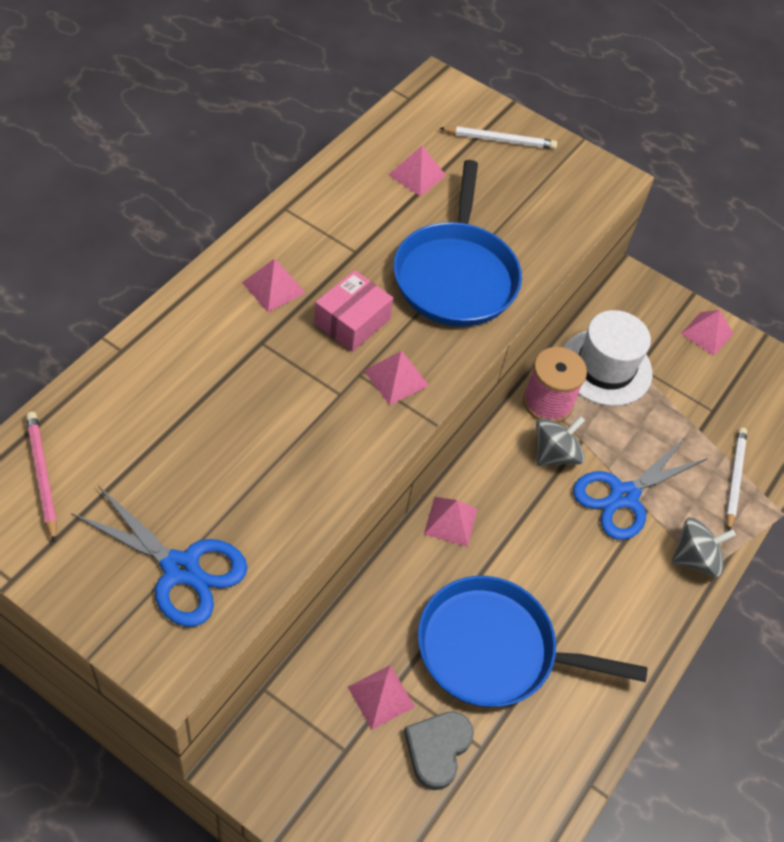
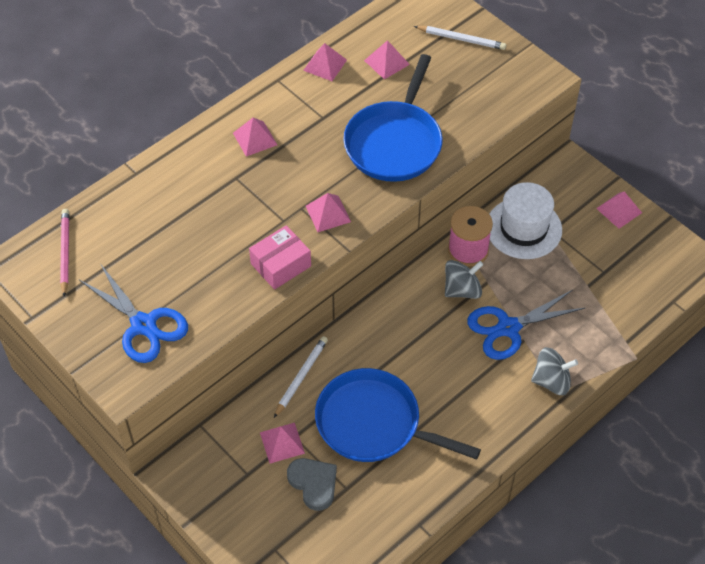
camera: 20 degrees right, 0 degrees up
(352, 321) = (306, 169): pink box -> pink box (281, 265)
(437, 749) = (313, 484): grey heart -> grey heart turned 105 degrees clockwise
(451, 521) = (366, 329): pink pyramid -> pink pyramid (325, 65)
(734, 478) = (604, 326): white pencil -> white pencil (301, 377)

